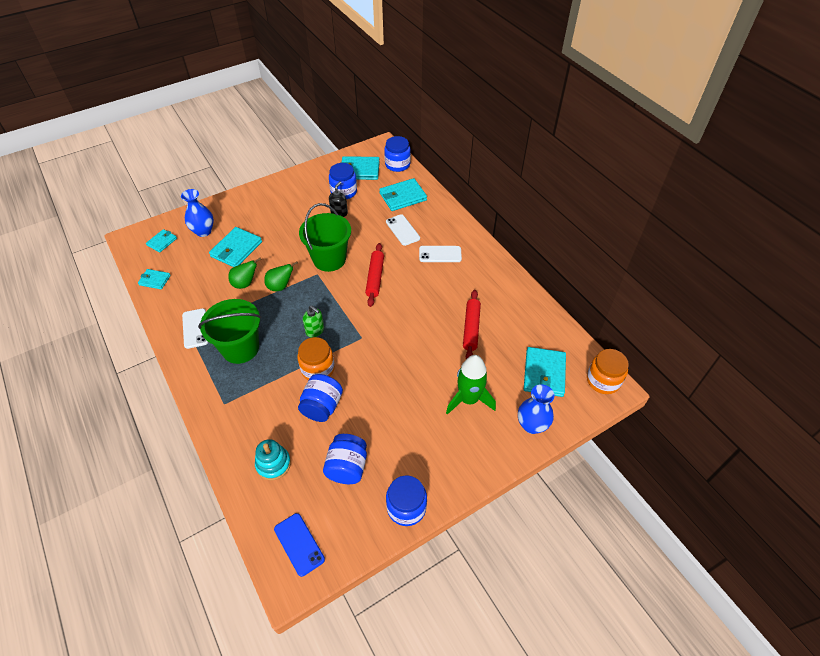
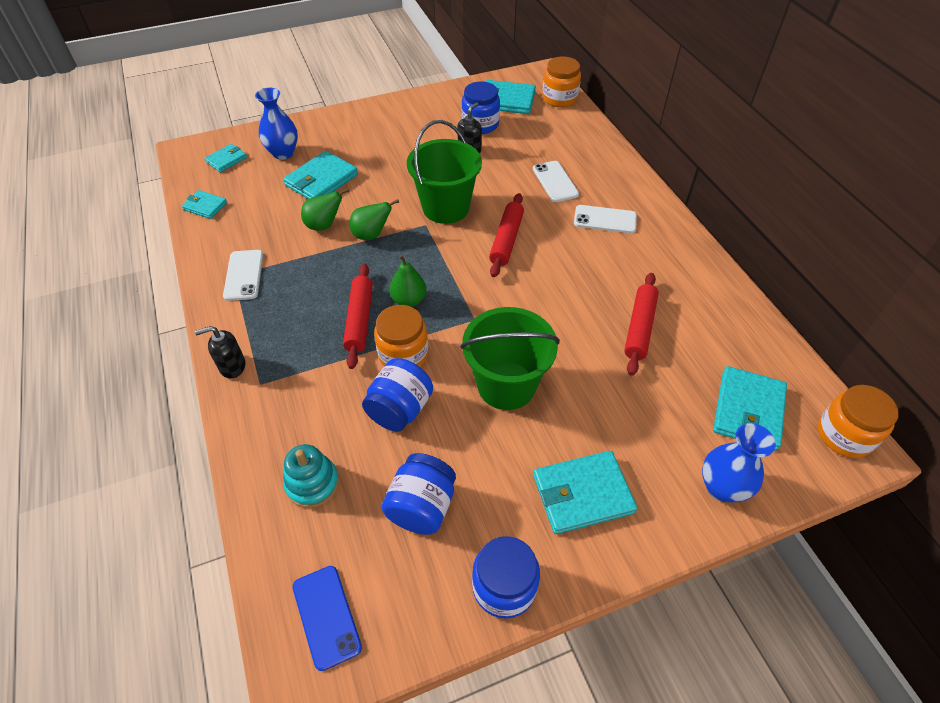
camera: 10 degrees right, 0 degrees up
(202, 394) = (232, 366): none -> black soap dispenser
(240, 348) = (299, 310): green bucket -> green bucket (506, 385)
(284, 349) = (360, 320): none -> red rolling pin
(315, 330) = (409, 300): green soap dispenser -> green pear
(397, 164) = (559, 98): blue jar -> orange jar
(403, 197) = (561, 139): turquoise wallet -> turquoise wallet (582, 494)
(469, 399) = (624, 432): green rocket -> none

